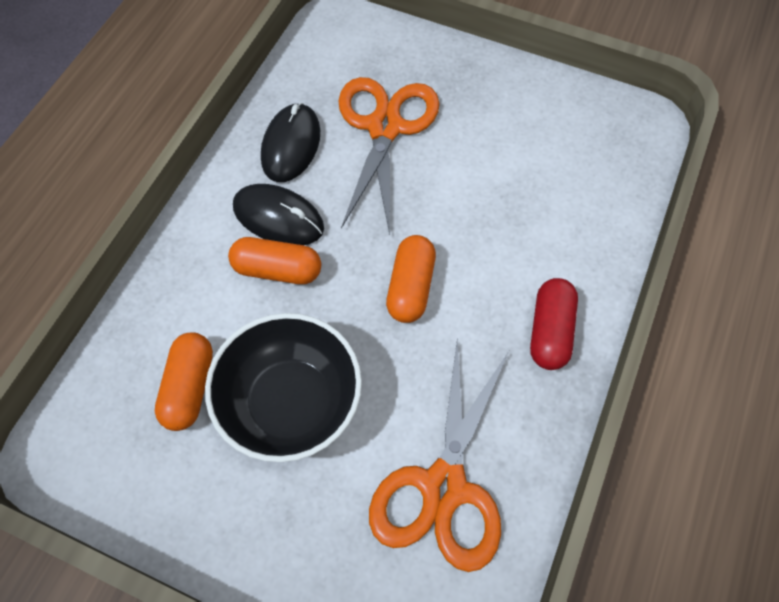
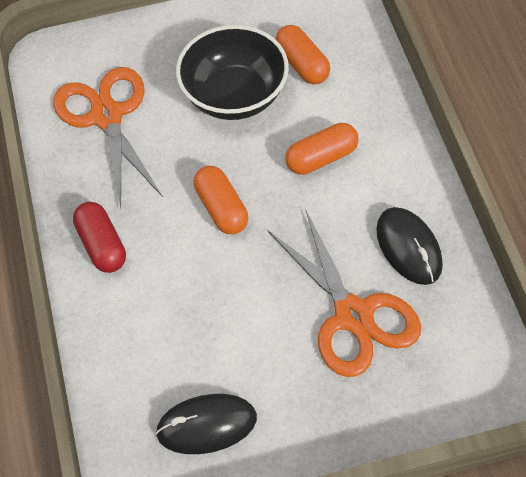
camera: 145 degrees right, 5 degrees down
(278, 217) = (358, 190): black mouse -> black mouse (206, 425)

